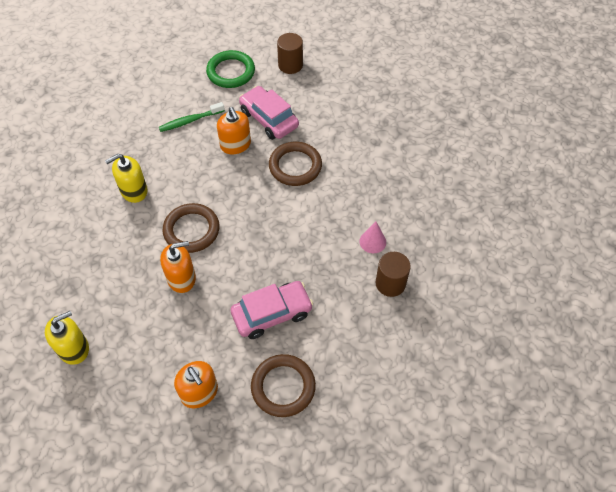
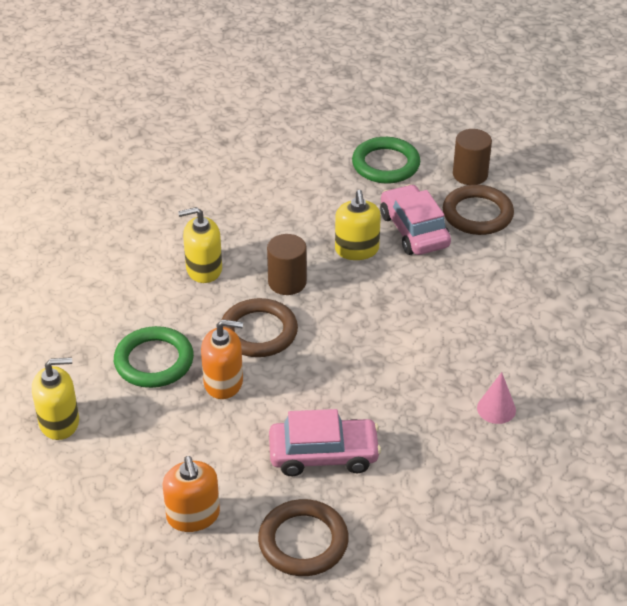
camera: 20 degrees right, 15 degrees down
(125, 276) = (154, 361): none -> green ring
(190, 121) = (308, 208): green toothbrush -> none
(235, 145) = (357, 250): orange soap dispenser -> yellow soap dispenser
(295, 166) = (426, 294): brown ring -> brown ring (477, 214)
(390, 283) = (500, 464): brown cylinder -> brown cylinder (287, 282)

